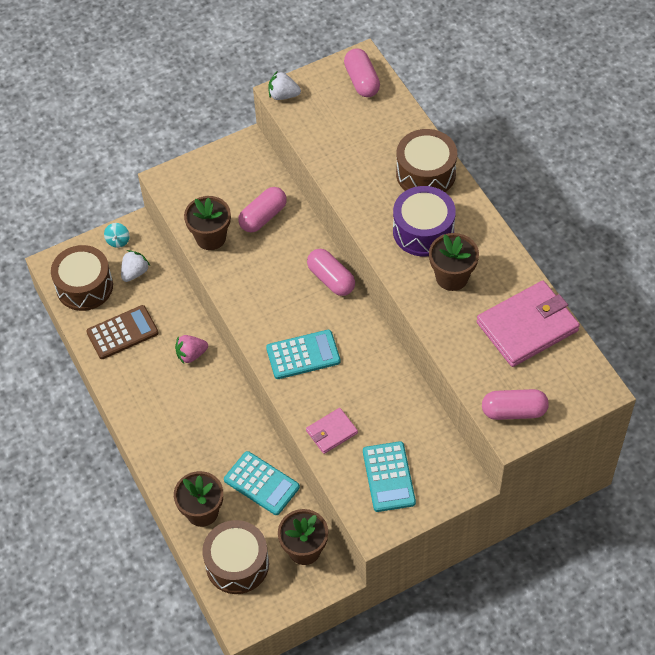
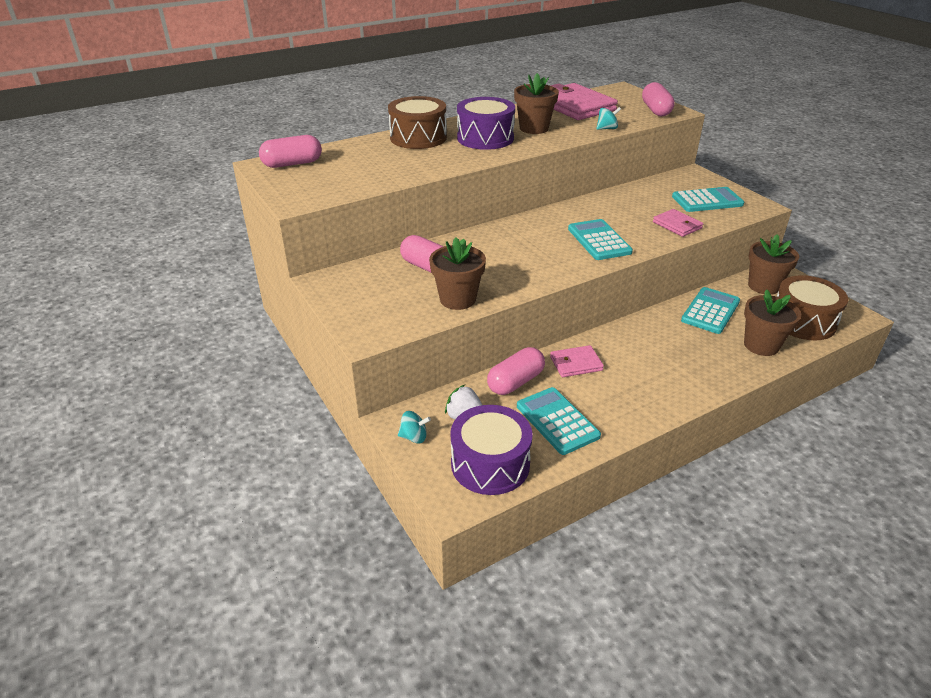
camera: 95 degrees left, 20 degrees down
(84, 286) = (490, 464): brown drum -> purple drum
(122, 332) = (557, 421): brown calculator -> turquoise calculator
(191, 354) = (575, 363): pink strawberry -> pink wallet
(283, 95) = (298, 201): white strawberry -> none
(331, 279) = (506, 229): pink capsule -> pink capsule (515, 382)
(451, 348) = (607, 128): none -> turquoise spinning top

